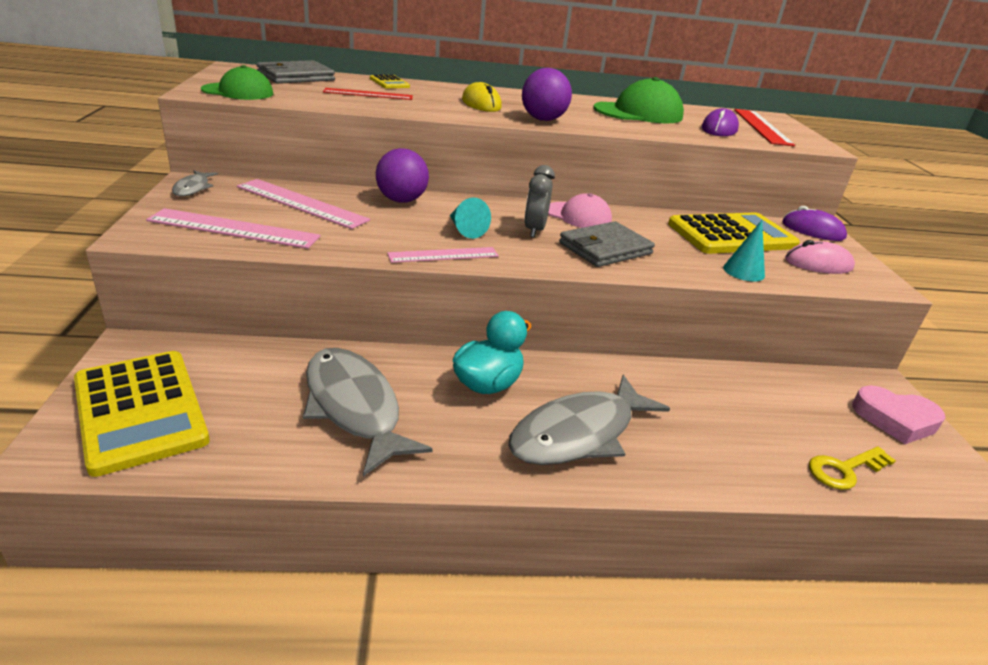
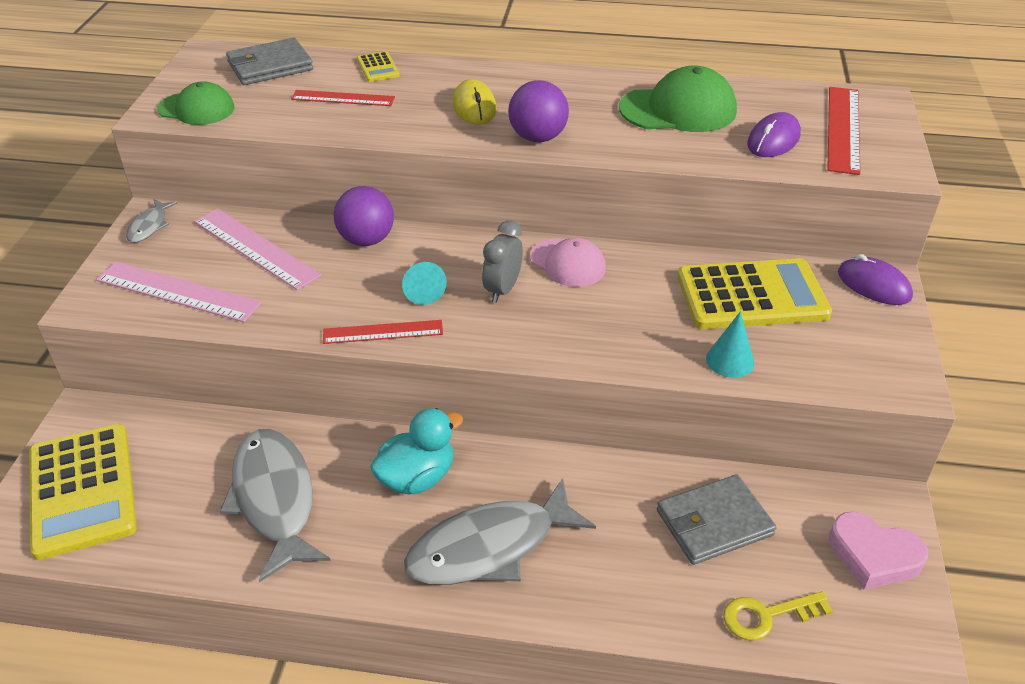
camera: 15 degrees right, 10 degrees up
(443, 255) = (383, 332): pink ruler -> red ruler
(605, 248) = (574, 321): grey wallet -> grey wallet (714, 523)
(818, 264) = (839, 348): pink mouse -> none

